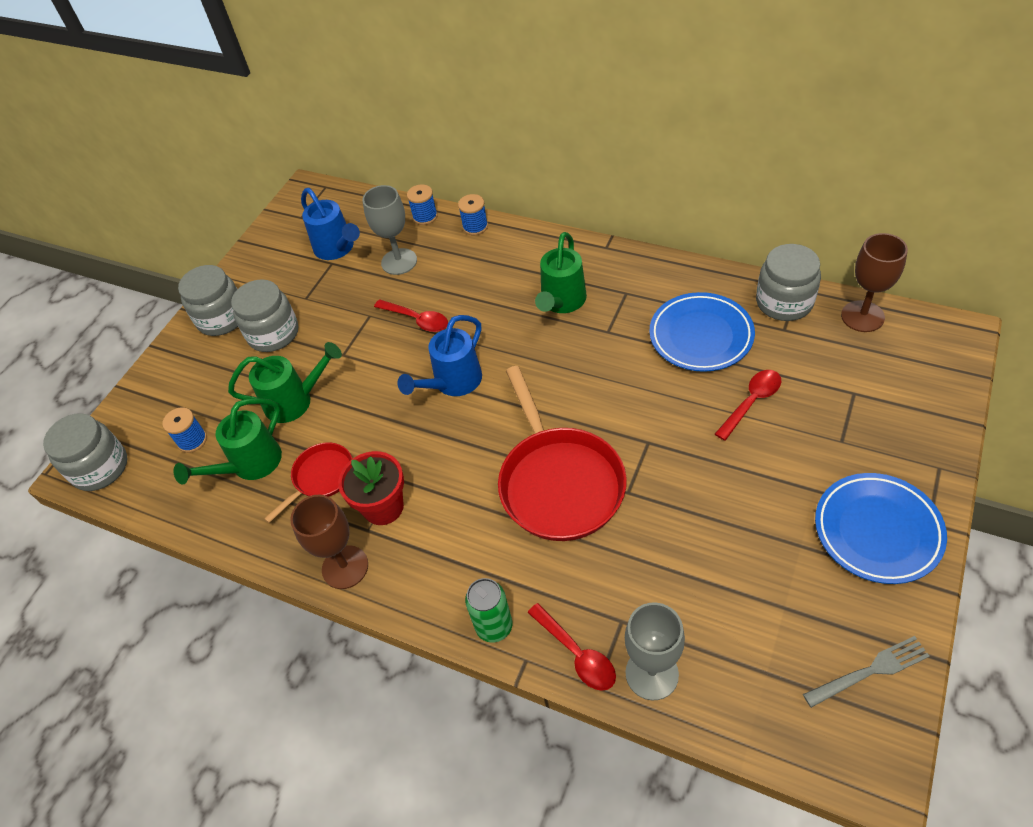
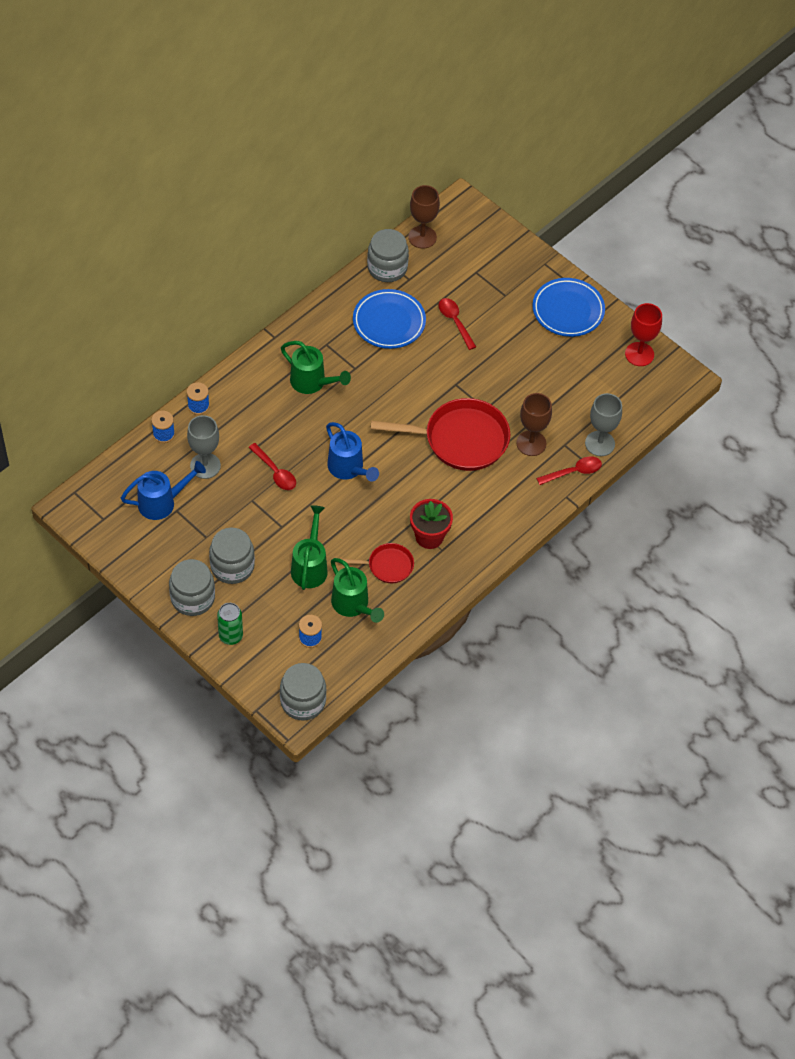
camera: 80 degrees left, 5 degrees up
(321, 478) = (387, 566): red pan -> red pan turned 120 degrees clockwise
(345, 567) = (463, 568): brown goblet -> brown goblet (531, 443)
(417, 320) = (275, 472): red spoon -> red spoon turned 90 degrees clockwise
(494, 626) = (539, 504): green can -> green can (231, 636)
(870, 670) = (639, 354): grey fork -> red goblet

